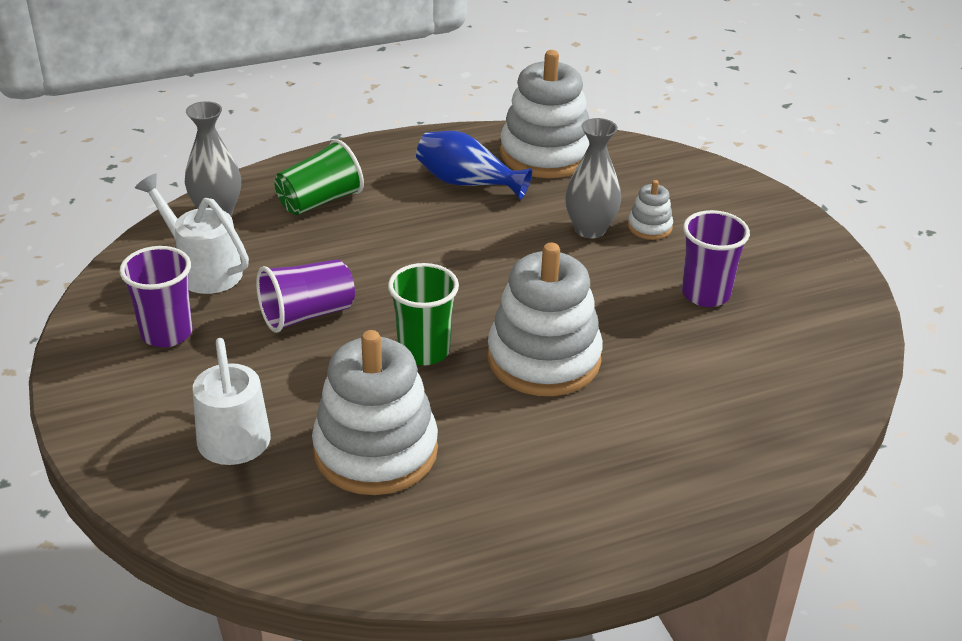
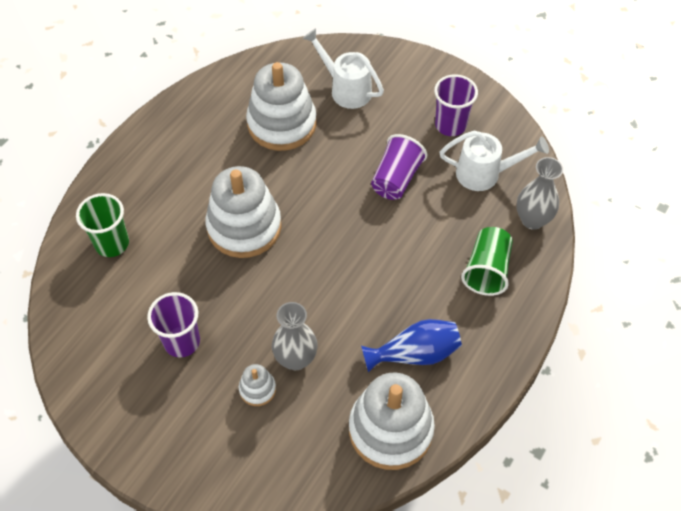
camera: 145 degrees right, 20 degrees up
(424, 351) = (312, 193): green cup -> green cup (112, 243)

